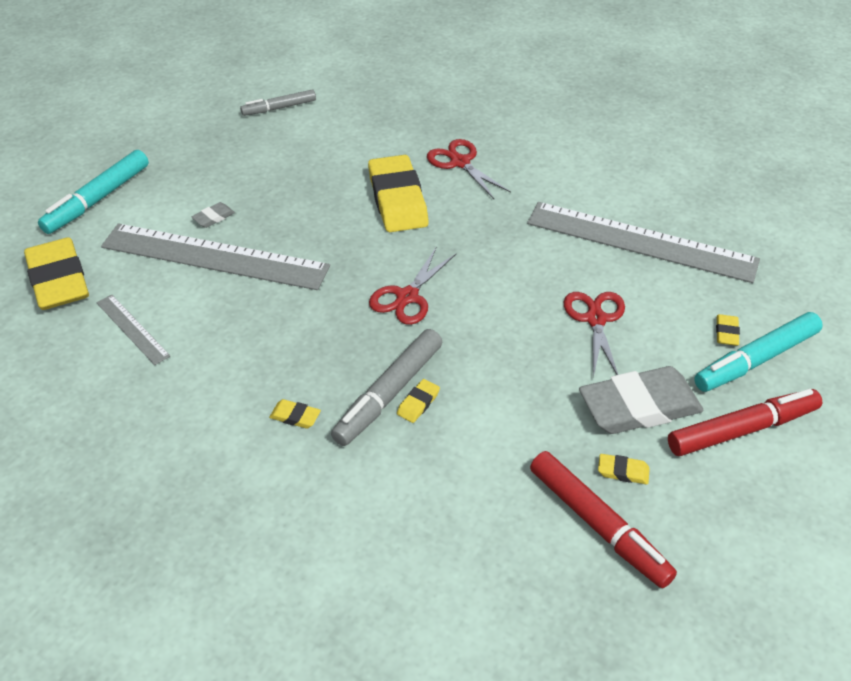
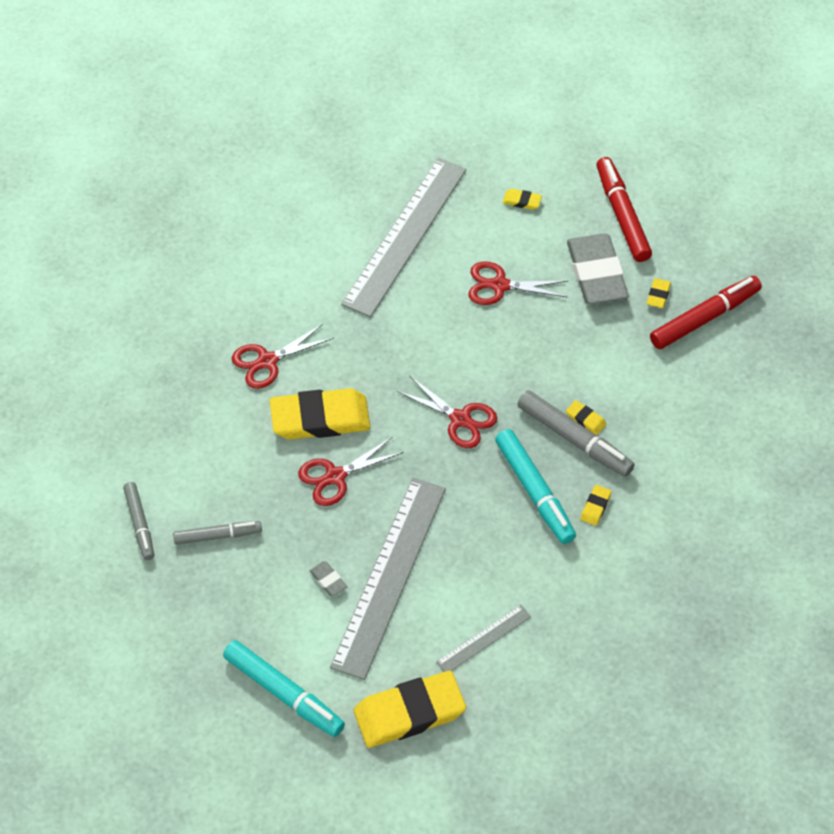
camera: 85 degrees left, 10 degrees up
(266, 149) = (218, 536): none -> grey marker
(331, 214) = (335, 476): none -> red scissors
(756, 360) = (553, 190): turquoise marker -> turquoise marker (534, 492)

